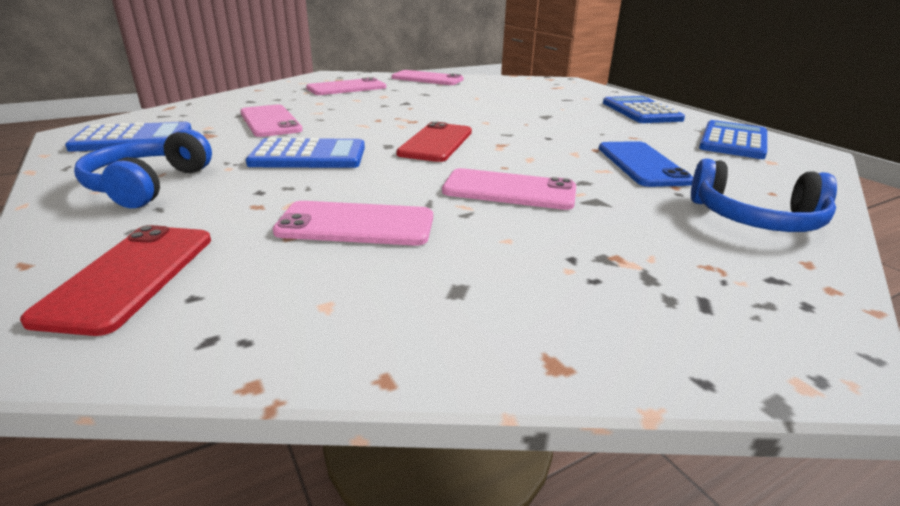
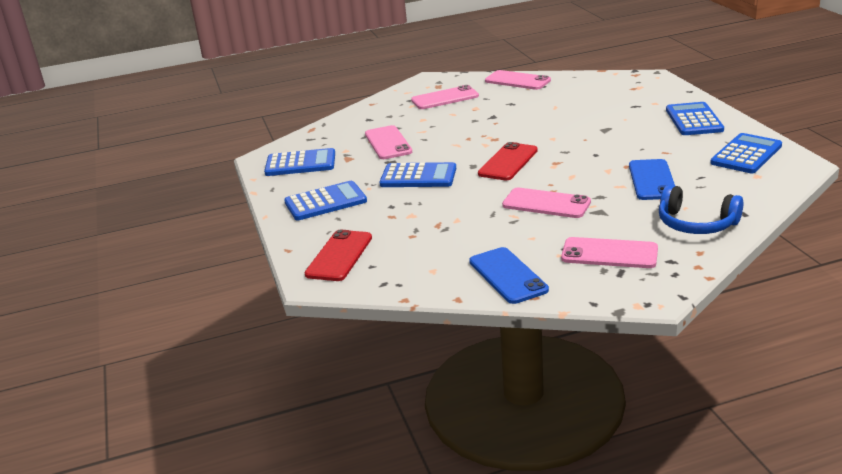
camera: 15 degrees right, 0 degrees up
(148, 185) = (325, 202): blue headphones -> blue calculator
(356, 225) = (448, 228): pink phone -> pink phone (609, 254)
(487, 315) = (507, 276): none -> blue phone

